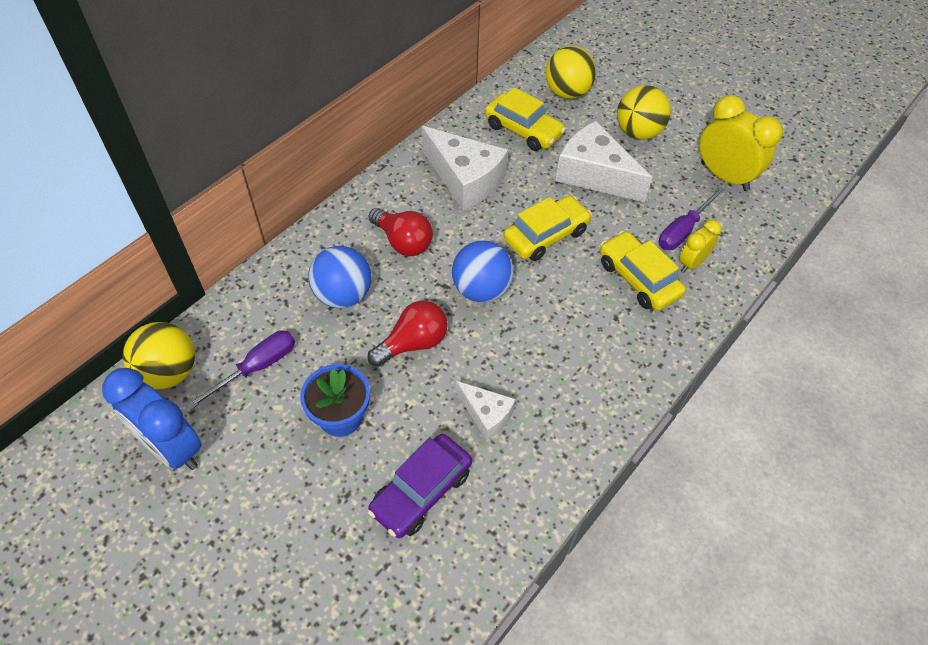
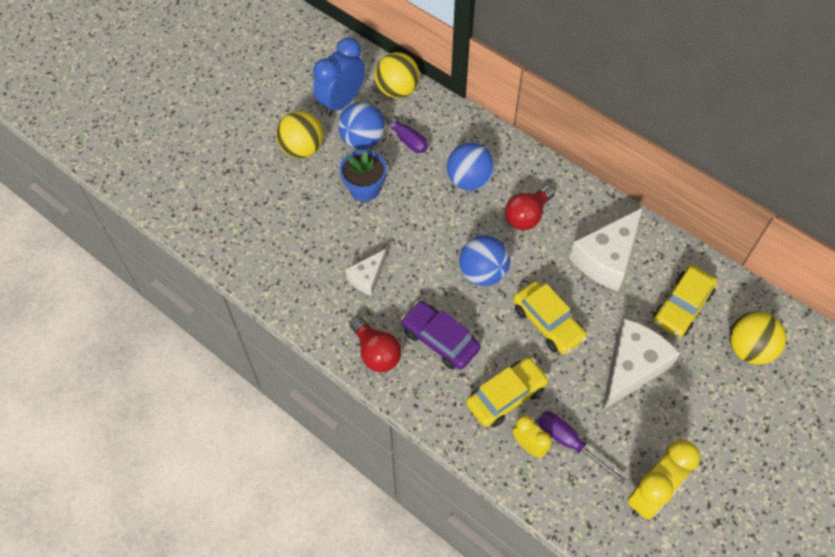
camera: 90 degrees right, 5 degrees up
(253, 419) = (362, 140): none -> blue ball
(413, 343) = (428, 228): red light bulb -> red light bulb (376, 352)
(421, 491) = (308, 239): purple car -> purple car (440, 340)
(638, 132) = (702, 414): yellow ball -> yellow ball (302, 149)

